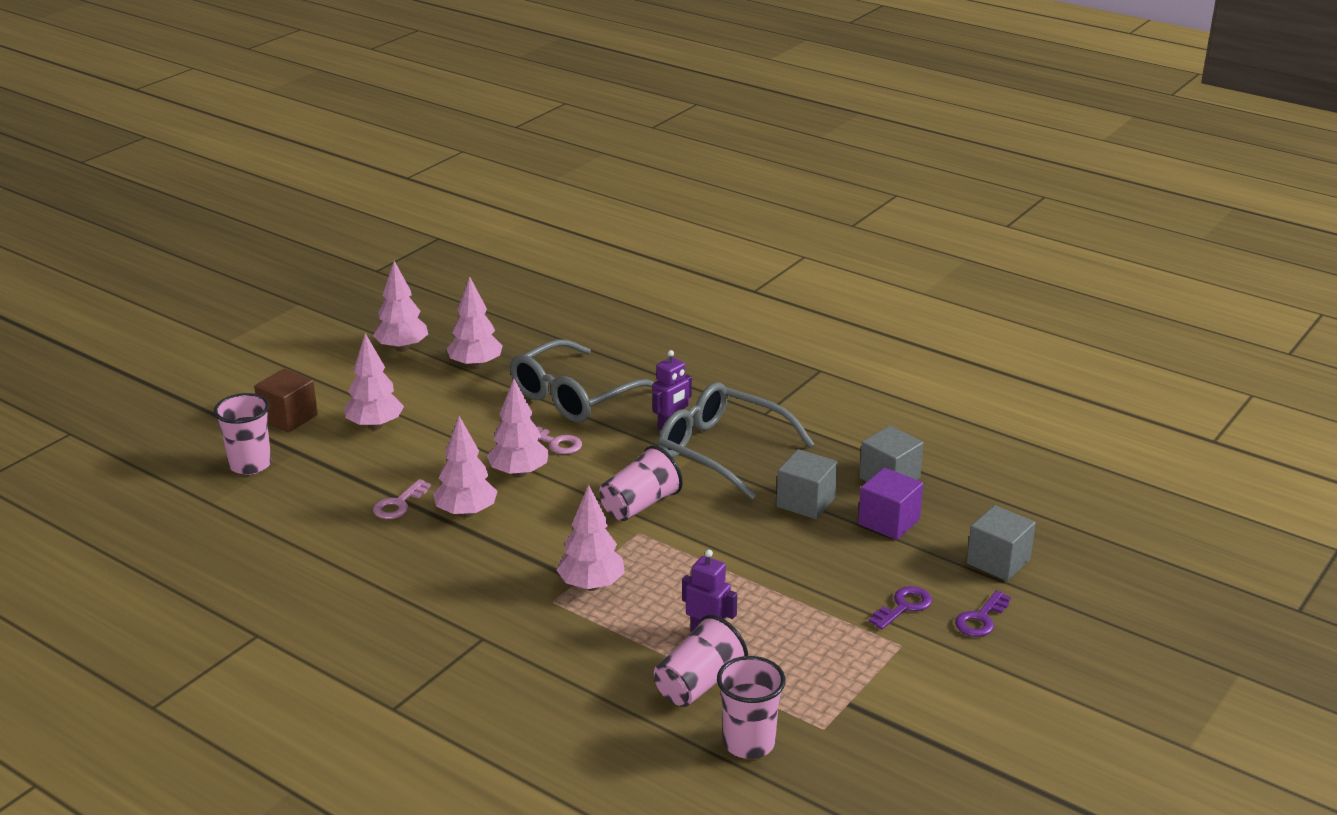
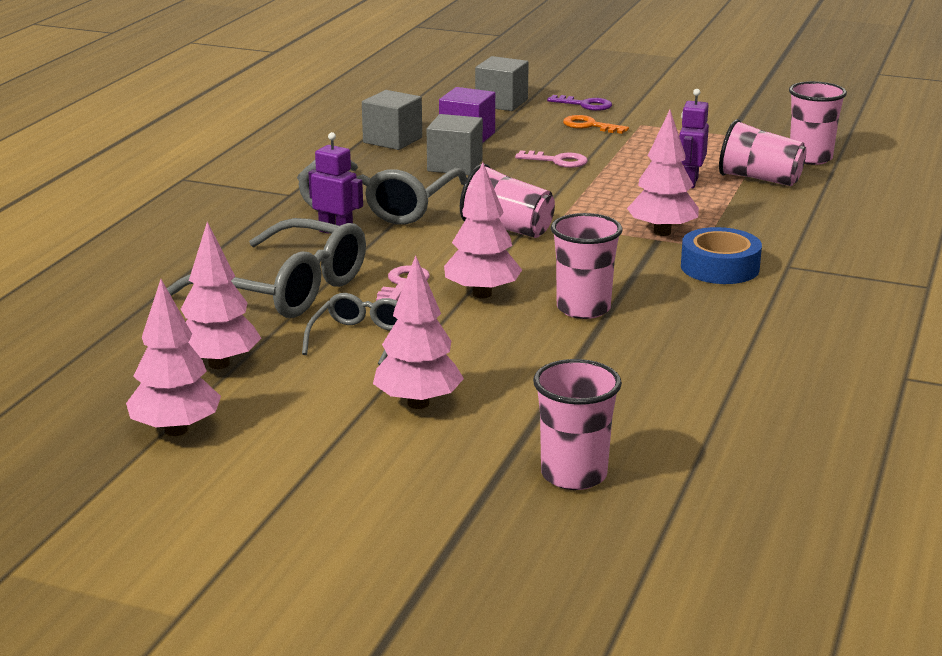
camera: 105 degrees left, 5 degrees down
(288, 418) = (427, 477): brown cube -> none
(398, 504) = (594, 350): pink key -> pink key (558, 161)
(466, 513) = (583, 309): pink tree -> pink cup
(479, 416) = (359, 338): none -> grey glasses
(501, 598) = (719, 267): none -> blue tape
(904, 606) = (589, 126): purple key -> orange key

